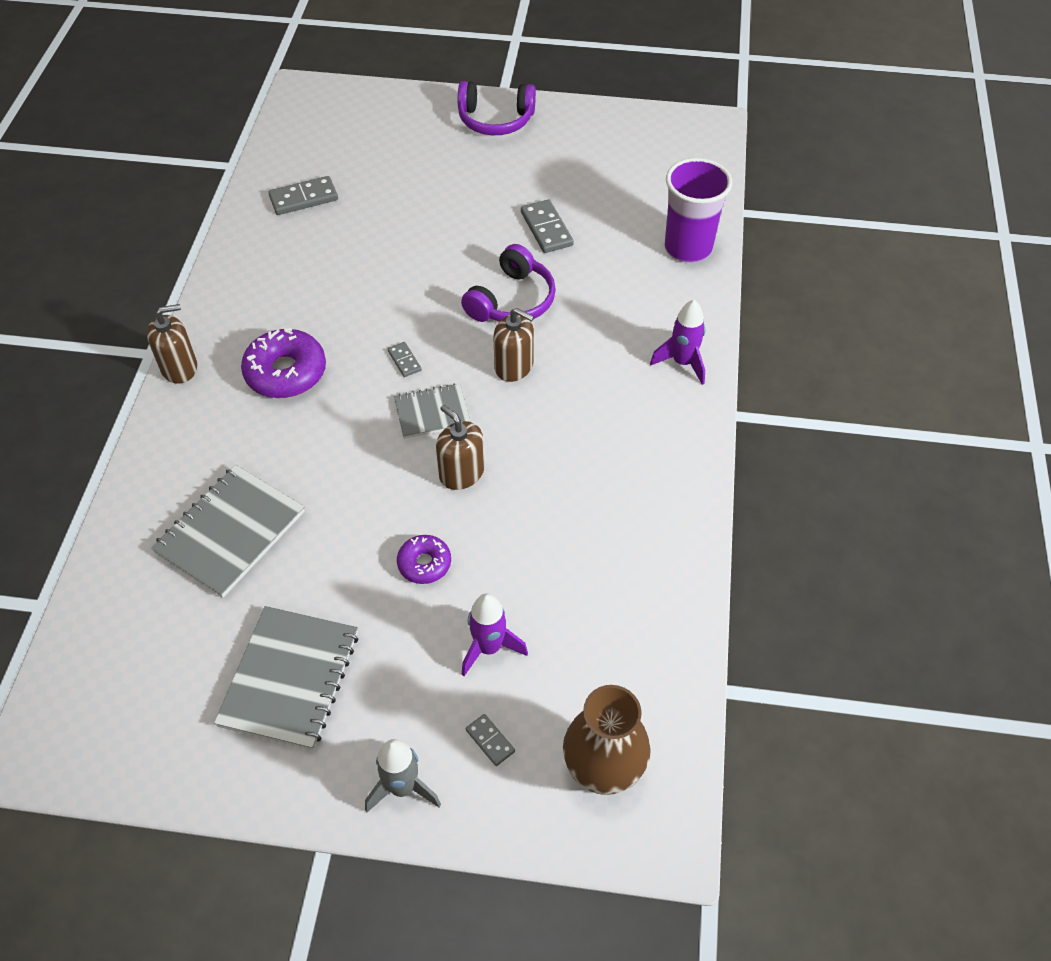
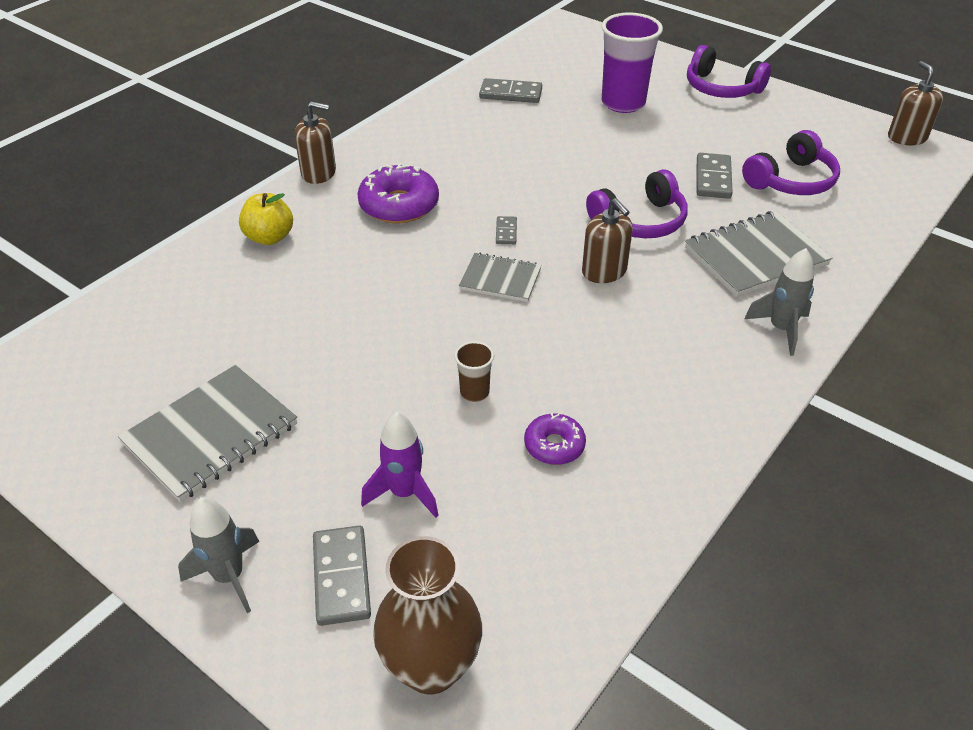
camera: 30 degrees right, 10 degrees down
(186, 461) = (269, 237): none -> yellow apple
(230, 532) = (259, 301): grey notebook -> grey notebook (755, 256)
(424, 563) = (400, 395): purple donut -> purple donut (554, 445)
(461, 473) = (491, 336): brown soap dispenser -> brown soap dispenser (907, 137)
(483, 532) = (474, 392): none -> brown cup
(490, 741) = (341, 577): grey domino -> grey domino, size x1.78
(611, 205) = (791, 180): none -> purple headphones
(682, 363) = (781, 329): purple rocket -> grey rocket
(688, 248) = (850, 238): purple cup -> purple cup (623, 103)

